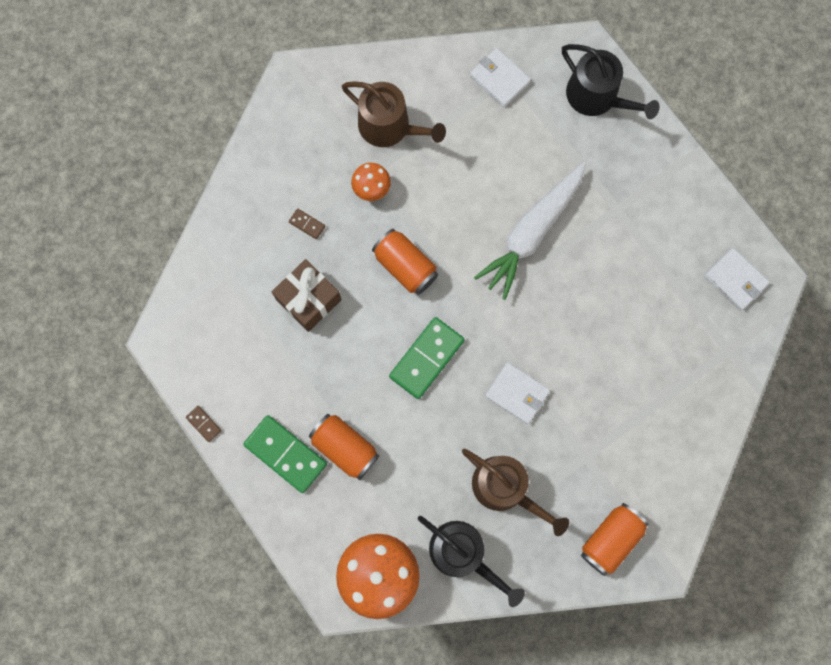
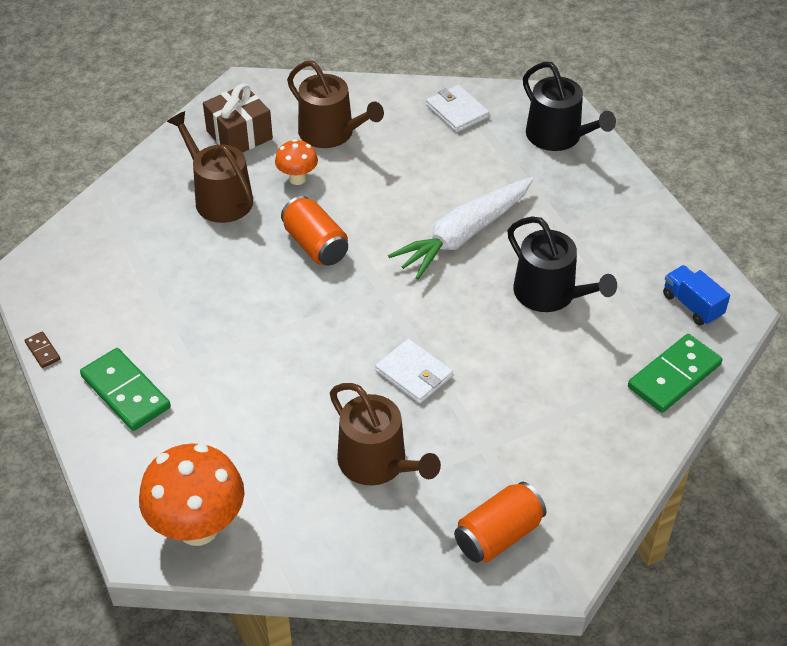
camera: 10 degrees right, 30 degrees down
(307, 224) = (219, 197): brown domino -> brown watering can
(309, 299) = (200, 259): brown gift -> brown gift (239, 135)
(345, 448) = (196, 396): orange can -> none
(426, 358) = (316, 327): green domino -> green domino (674, 376)
(463, 554) = (308, 522): black watering can -> black watering can (550, 294)
(735, 280) = (692, 305): white wallet -> blue truck

